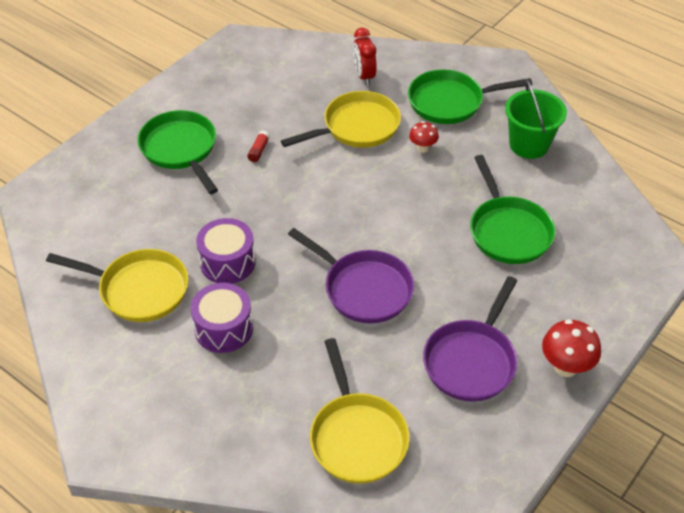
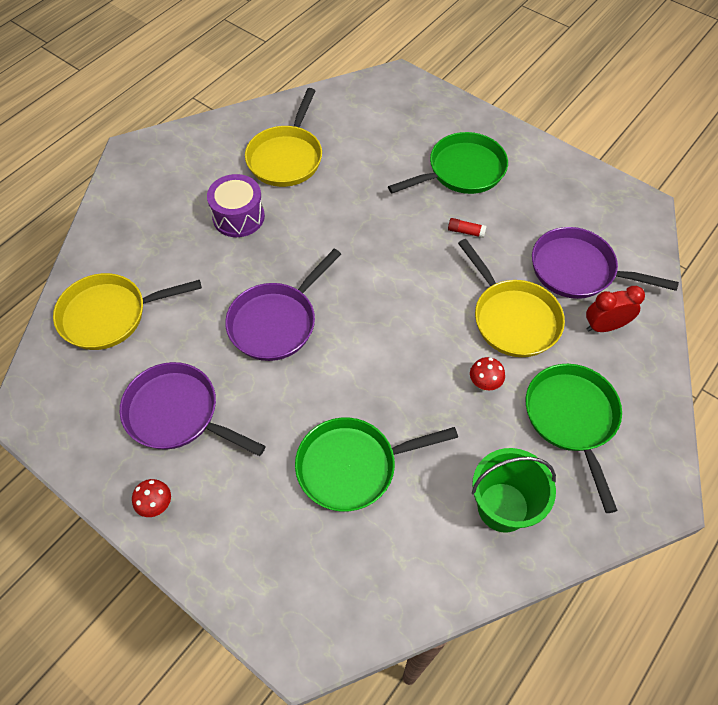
camera: 90 degrees right, 10 degrees up
(227, 262) = (315, 215): purple drum -> none
(306, 84) = (578, 270): none -> purple pan
(565, 367) = (156, 505): red mushroom -> red mushroom, size x0.61

